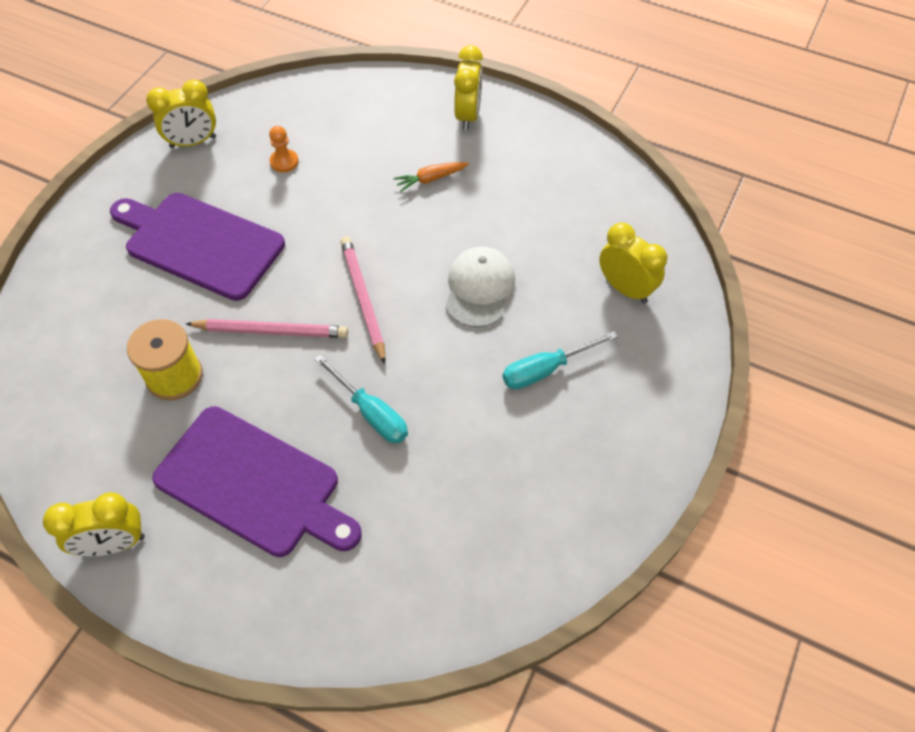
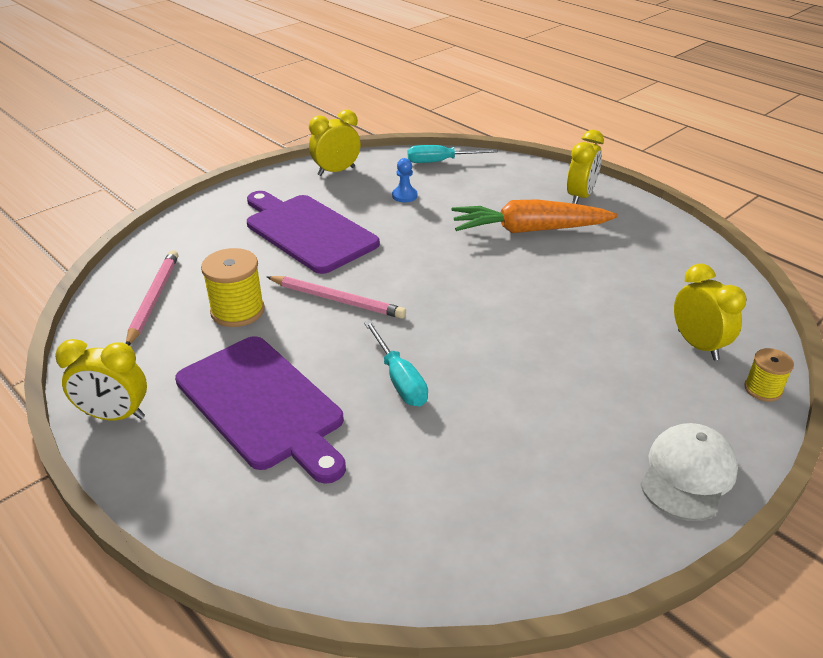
camera: 20 degrees right, 20 degrees down
(193, 142) = (336, 171): yellow clock -> yellow clock turned 150 degrees clockwise
(284, 162) = (404, 196): orange pawn -> blue pawn
(363, 299) = (431, 296): pink pencil -> pink pencil (154, 299)
(430, 179) = (529, 230): orange carrot -> orange carrot, size x2.24
(479, 288) = (545, 313): white cap -> white cap (687, 474)
(546, 369) = (590, 389): turquoise screwdriver -> turquoise screwdriver (440, 162)
(689, 324) = (763, 389): none -> yellow spool

